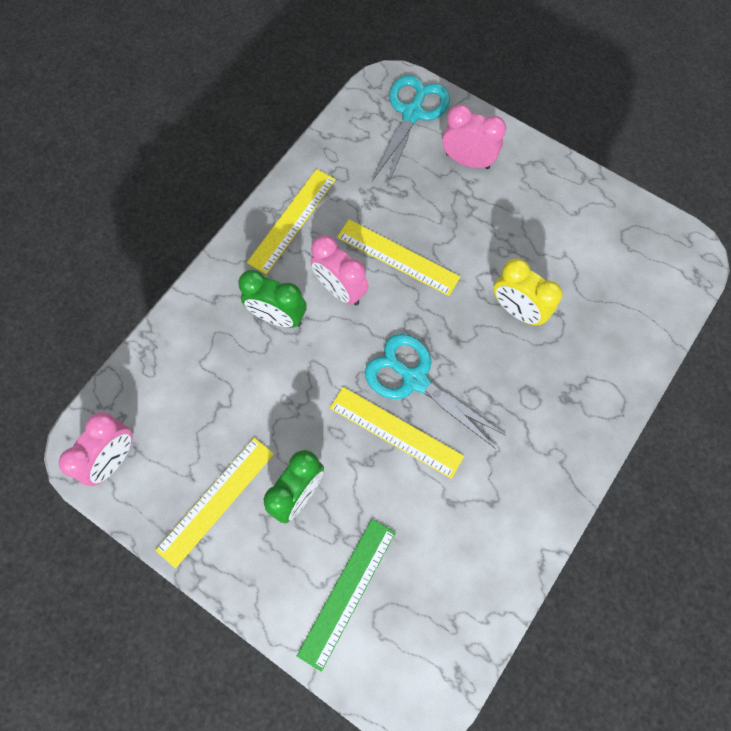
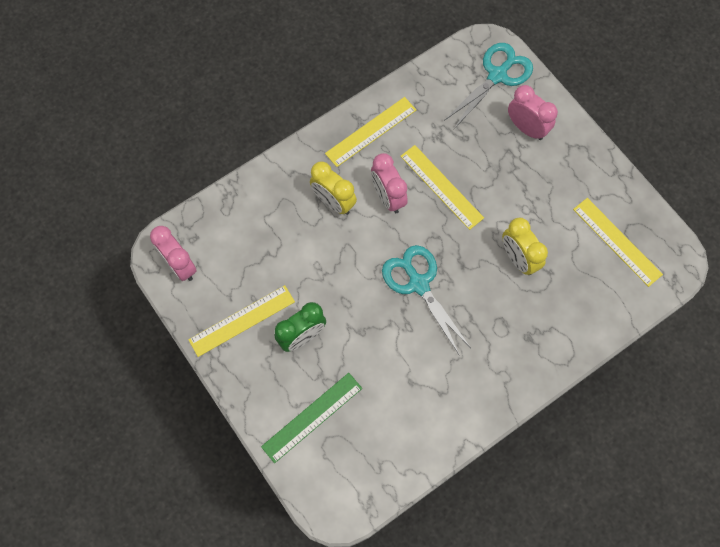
camera: 20 degrees right, 0 degrees up
(113, 459) = (180, 265): pink clock -> pink clock turned 90 degrees clockwise
(278, 317) = (333, 202): green clock -> yellow clock
(396, 432) = (390, 317): yellow ruler -> yellow ruler (617, 241)

